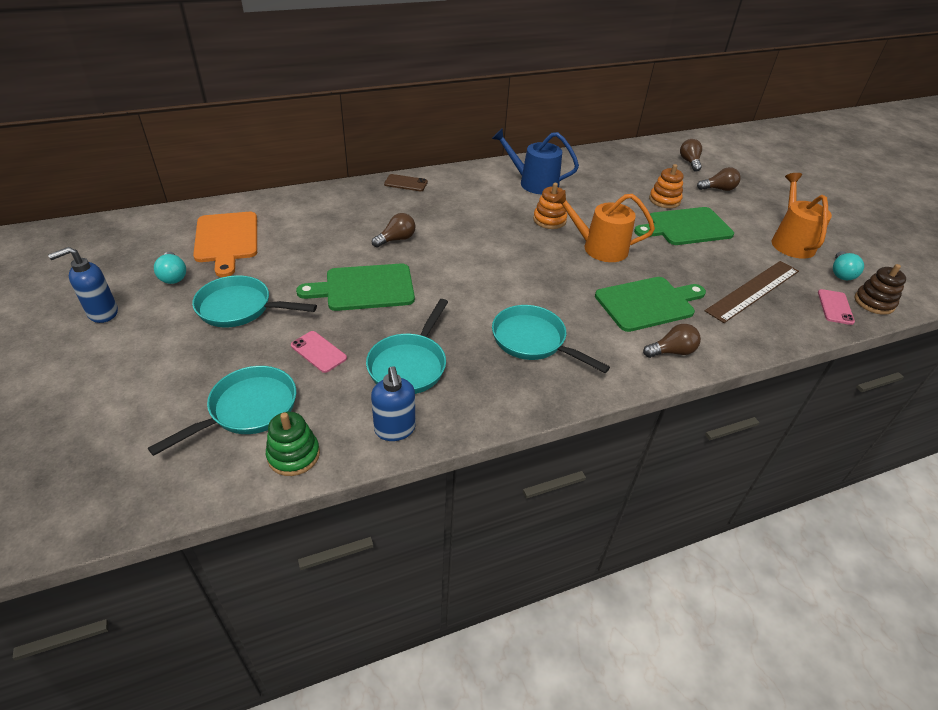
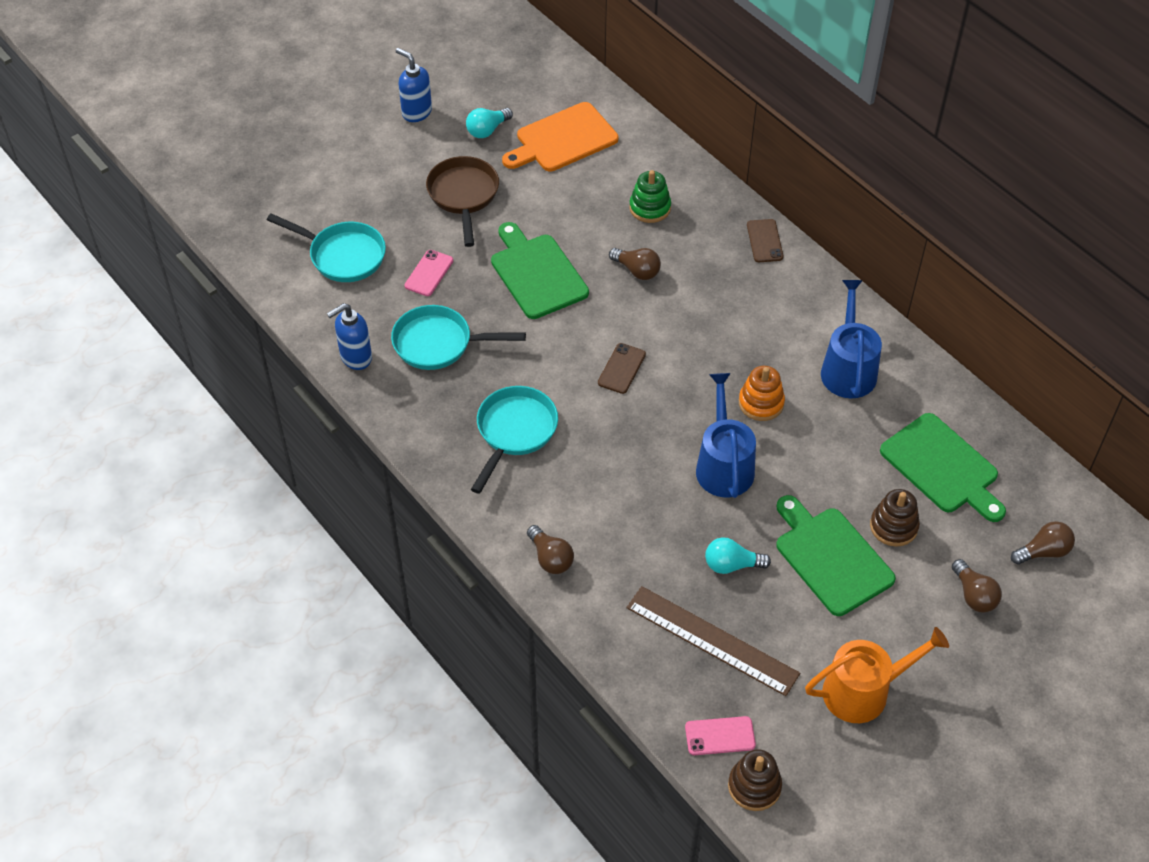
camera: 75 degrees right, 10 degrees up
(240, 308) = (463, 195): turquoise pan -> brown pan
(293, 455) = (306, 303): green stacking toy -> green stacking toy (650, 208)
(490, 270) = (621, 368): none -> brown phone
(599, 248) = (723, 465): orange watering can -> blue watering can
(648, 303) = (630, 528): green cutting board -> green cutting board (942, 467)
(664, 200) = (893, 526): orange stacking toy -> brown stacking toy
(841, 273) = (810, 751): turquoise light bulb -> turquoise light bulb (731, 565)

